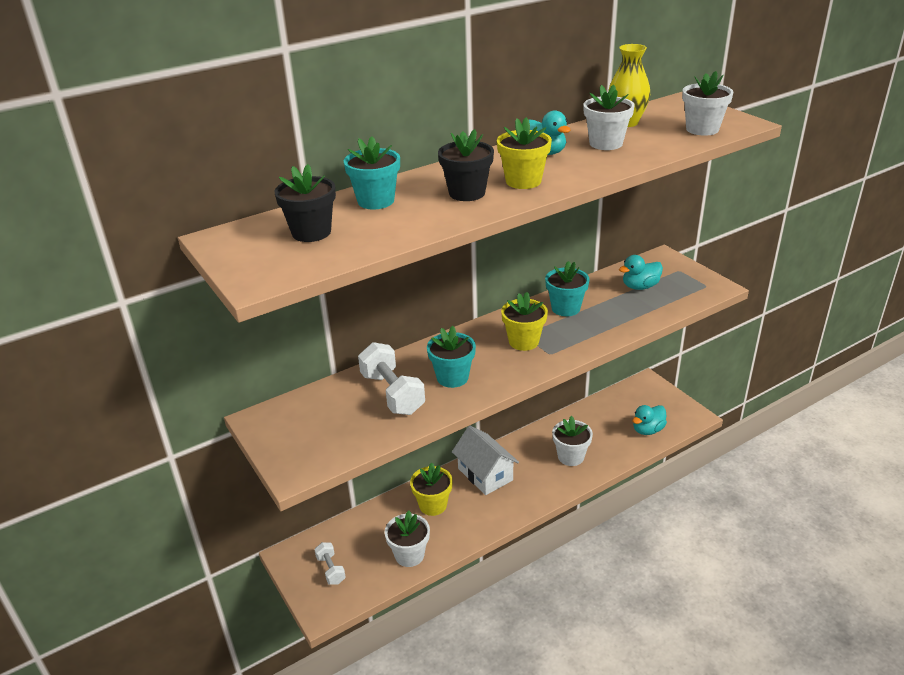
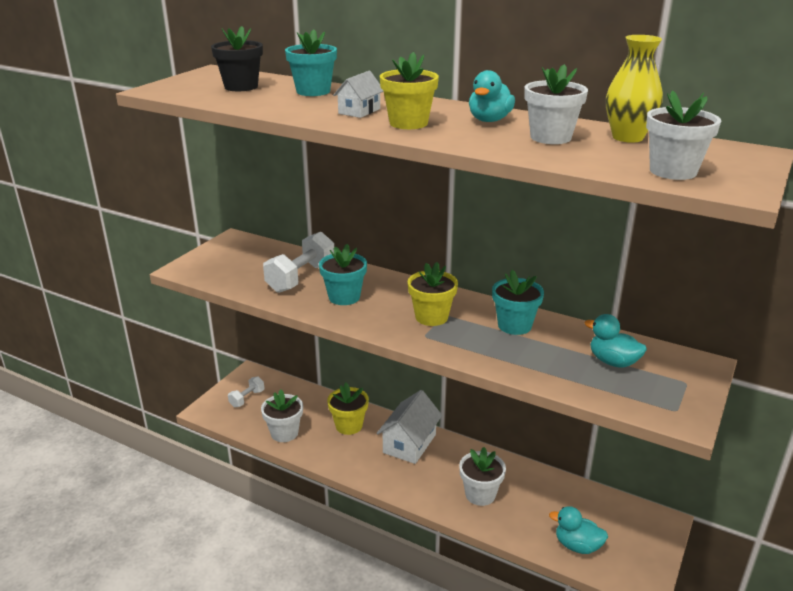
camera: 60 degrees right, 5 degrees down
(467, 193) = (359, 111): black flower pot -> white house

